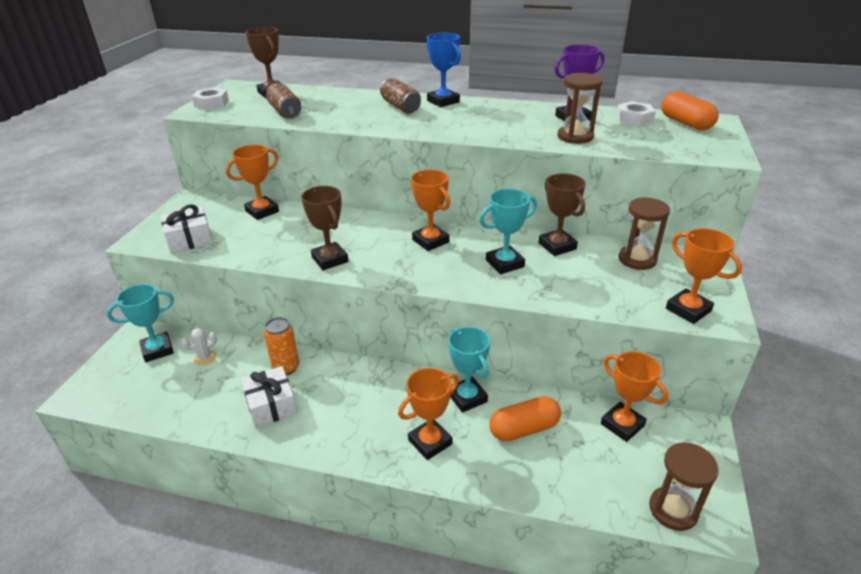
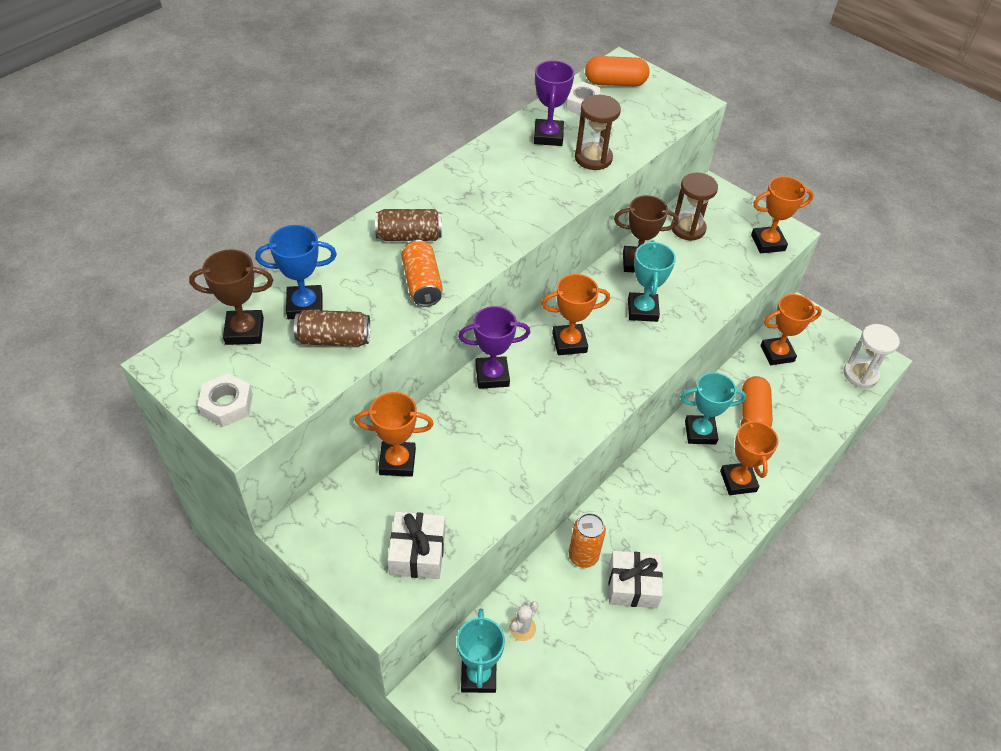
camera: 65 degrees left, 15 degrees up
(205, 357) = (522, 628): white cactus -> white cactus turned 45 degrees clockwise
(262, 211) = (397, 462): orange trophy -> orange trophy turned 75 degrees counterclockwise
(330, 259) = (552, 434): brown trophy -> none
(360, 120) = (422, 284): none -> orange can
(366, 221) = (492, 375): none -> purple trophy
(443, 101) = (422, 198): blue trophy -> blue trophy (305, 306)
(673, 510) = (860, 374): brown hourglass -> white hourglass

